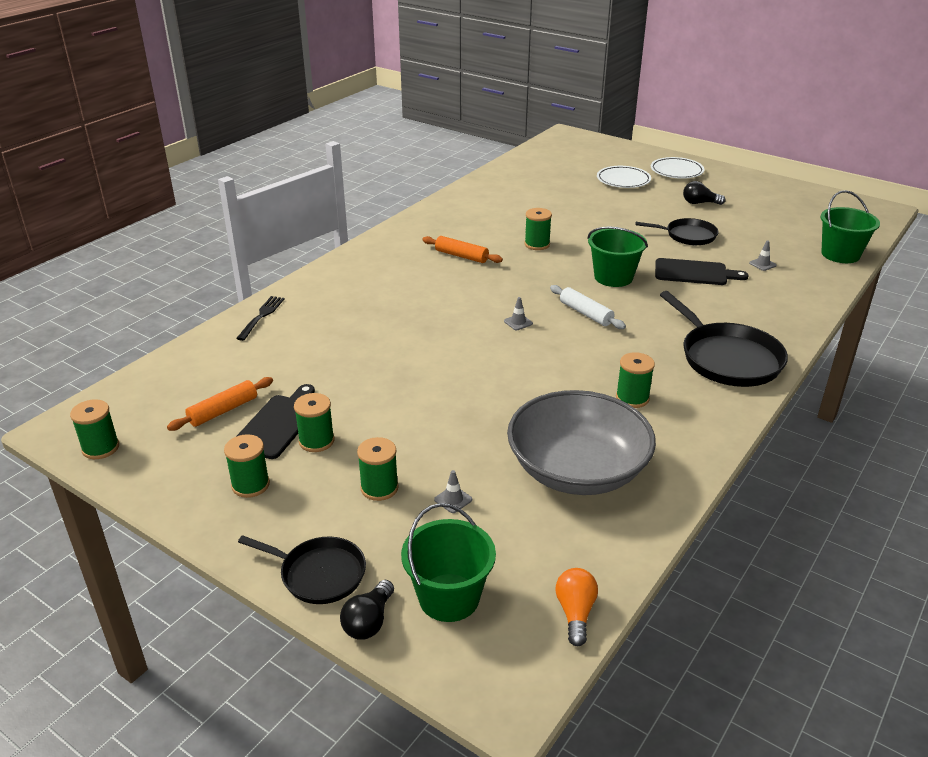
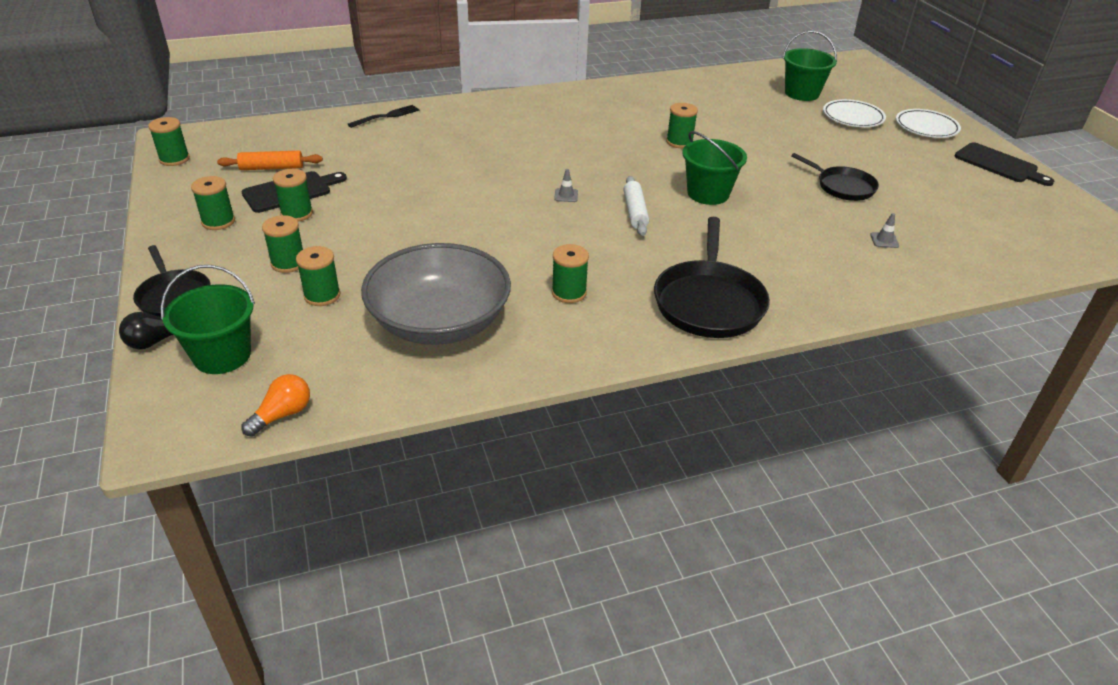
camera: 35 degrees right, 5 degrees up
(453, 499) = (322, 295): grey traffic cone -> green spool
(461, 256) = (599, 128): orange rolling pin -> none
(694, 273) = (796, 220): black cutting board -> black cutting board (999, 164)
(699, 203) = (904, 163): black light bulb -> none
(840, 254) = (995, 266): green bucket -> green bucket (802, 93)

